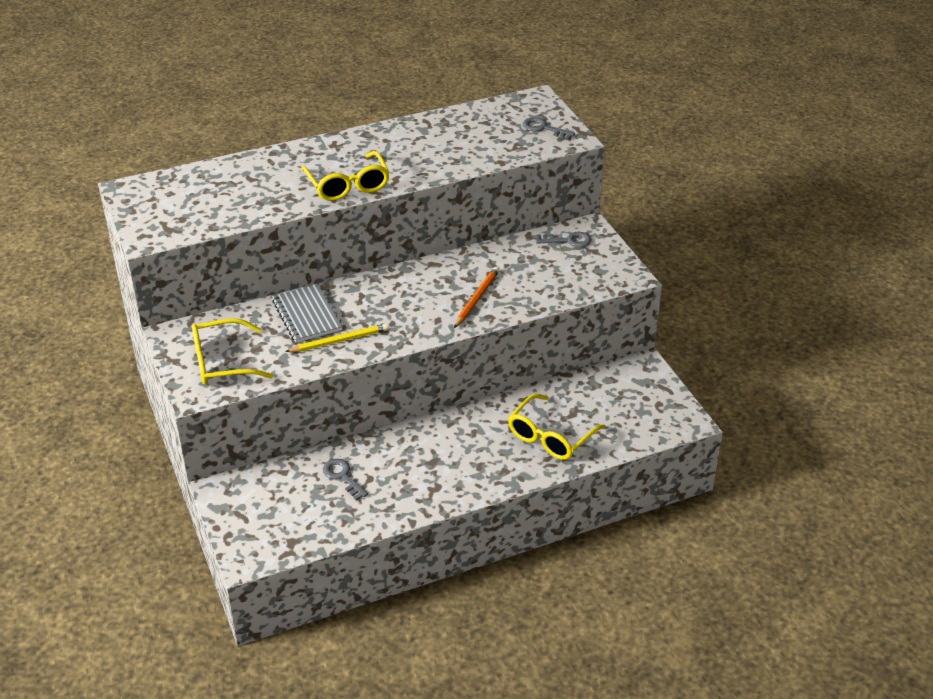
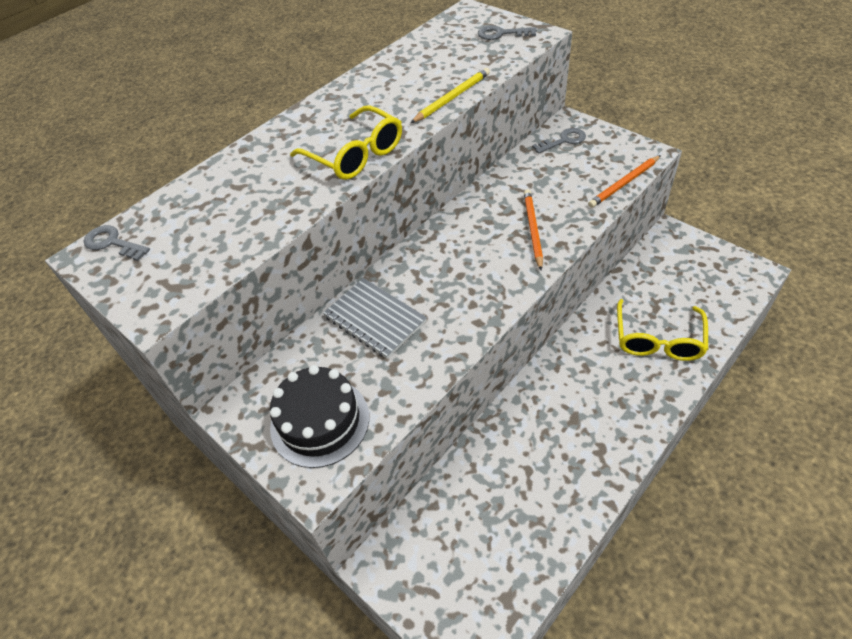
camera: 20 degrees left, 10 degrees up
(223, 362) = (320, 421): yellow glasses -> black cake
(340, 341) = (433, 335): yellow pencil -> yellow pencil (452, 98)
(342, 477) = (499, 481): grey key -> grey key (112, 243)
(584, 292) = (624, 183): none -> orange pencil

